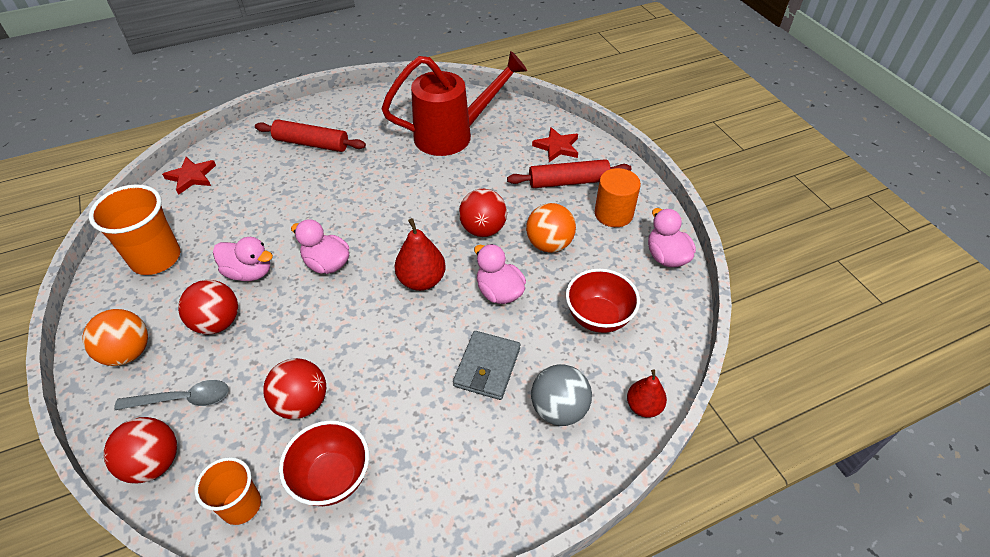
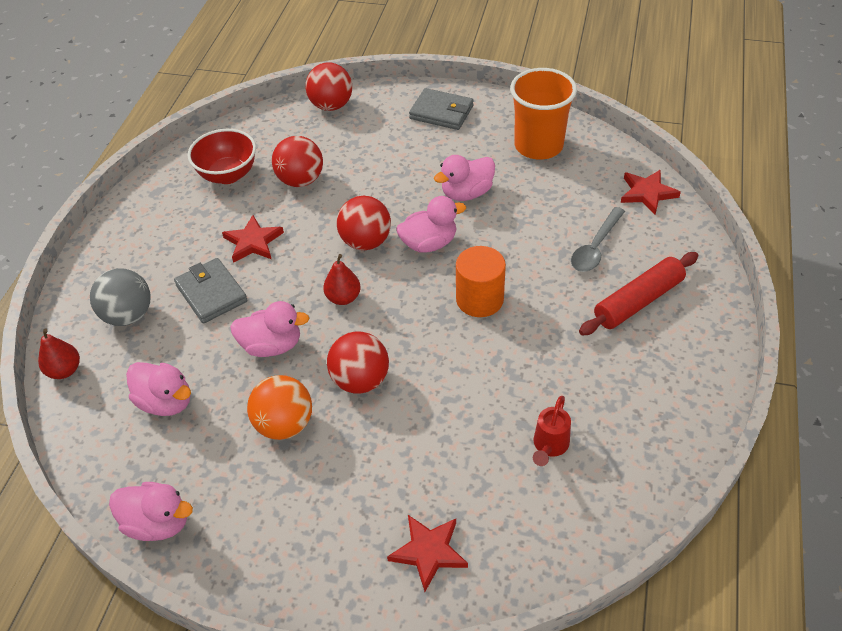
camera: 130 degrees right, 0 degrees up
(128, 353) = (441, 112): orange ball -> grey wallet
(183, 399) = (369, 128): grey spoon -> grey spoon (595, 247)
(217, 323) = (425, 161): red ball -> red ball (366, 242)
(241, 505) = (258, 132): orange cup -> none
(409, 381) = (253, 242): none -> red star
(422, 280) = (343, 298): red pear -> red pear, size x0.66
(453, 135) = (549, 446): red watering can -> red watering can, size x0.40
(568, 182) = (355, 515): red rolling pin -> none
(598, 317) = (166, 402): red bowl -> pink duck
(613, 214) = (262, 522): orange cylinder -> orange cylinder (479, 299)

